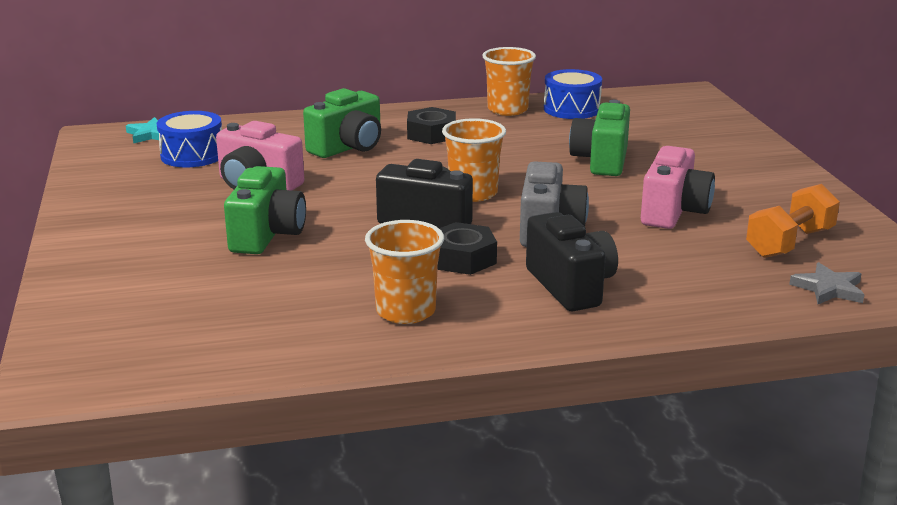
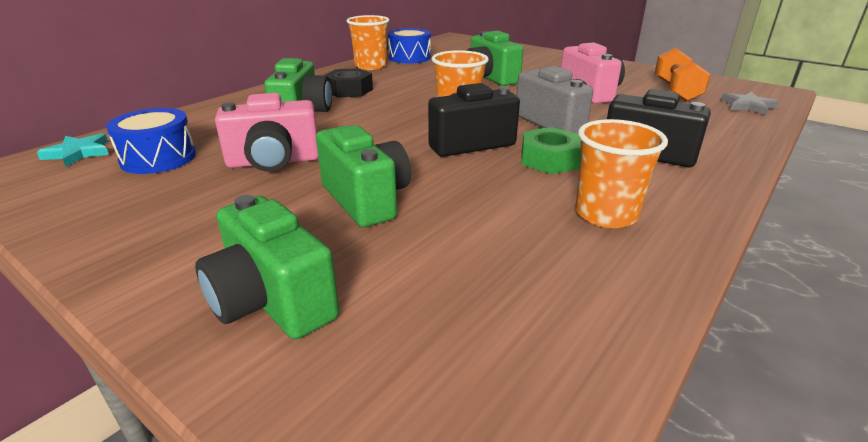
camera: 40 degrees left, 5 degrees up
(120, 270) = (272, 301): none -> green camera
(462, 258) = (549, 160): black nut -> green nut

